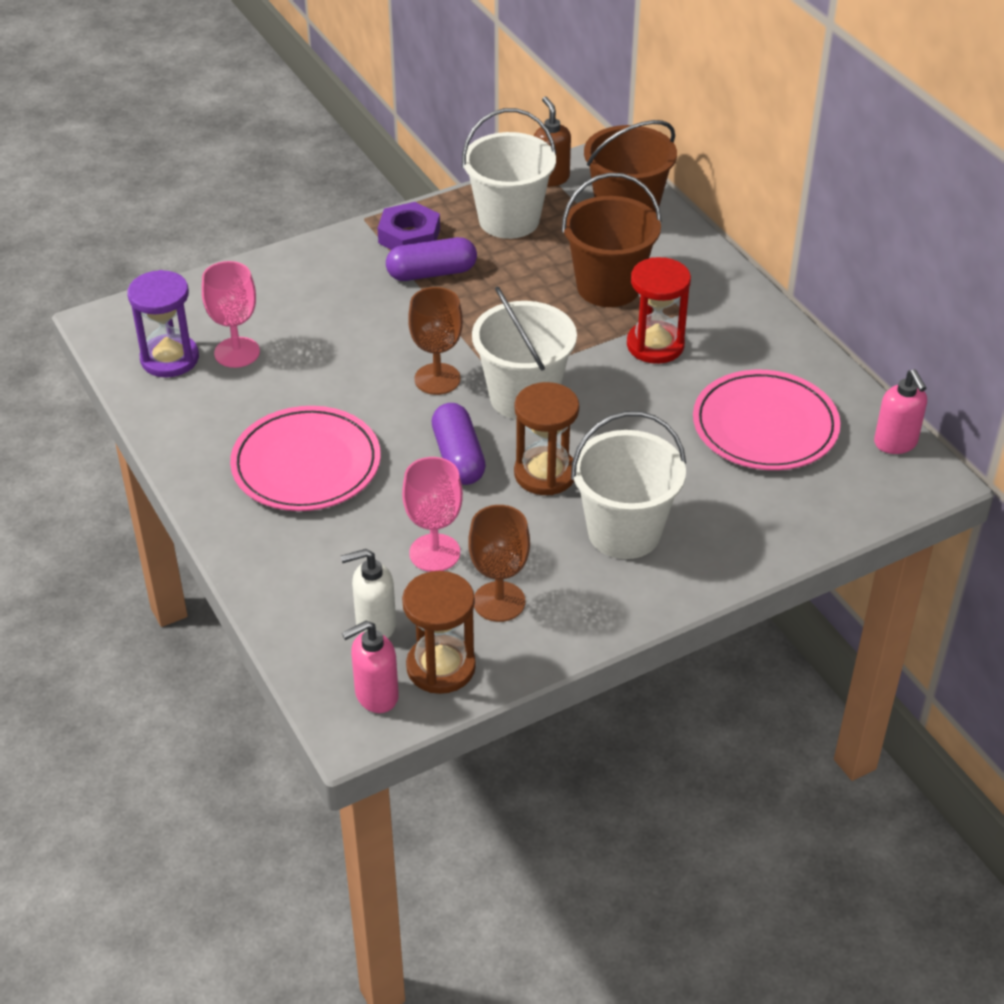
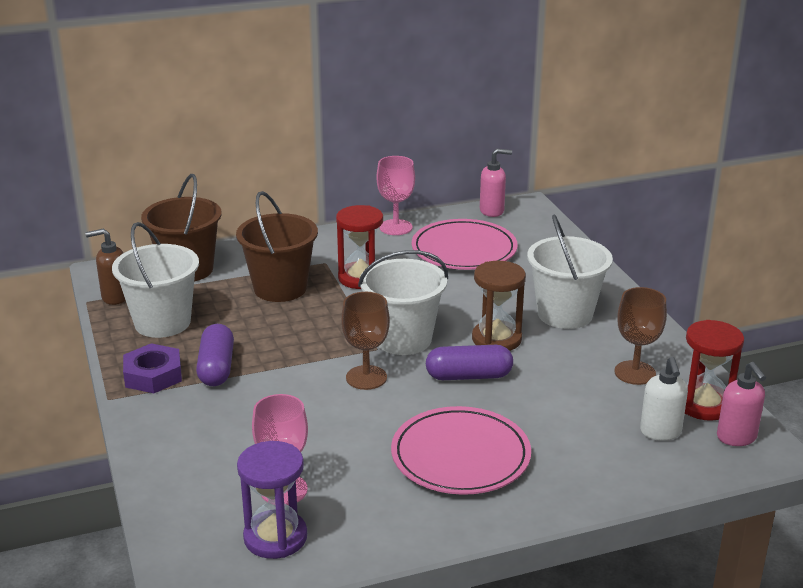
camera: 80 degrees left, 15 degrees down
(434, 553) = (580, 397): pink goblet -> pink goblet (396, 227)
(441, 667) = (704, 405): brown hourglass -> red hourglass

